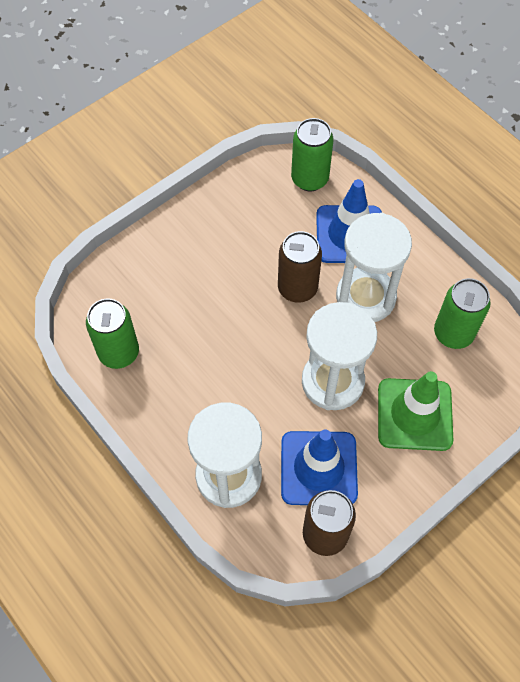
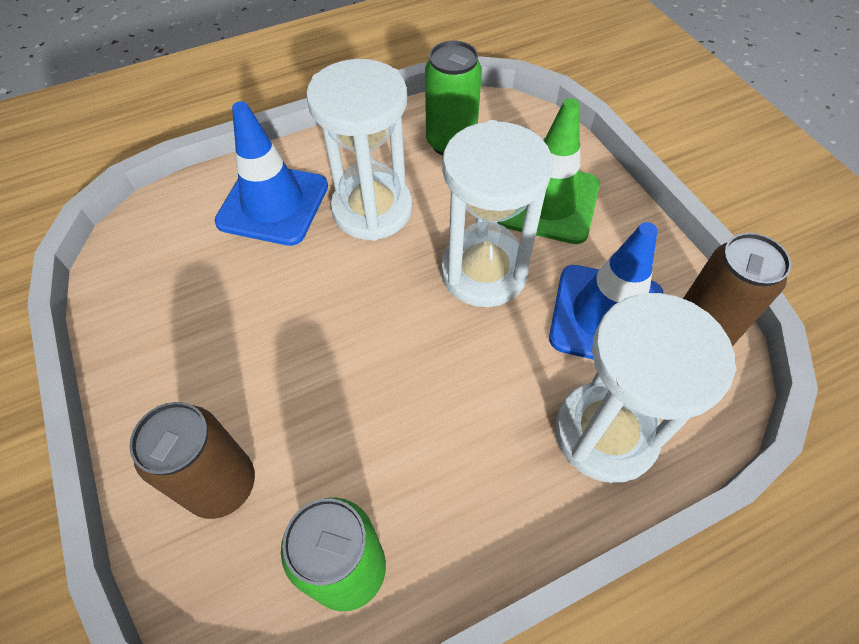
camera: 75 degrees left, 5 degrees down
(297, 288) = (329, 279): brown can -> brown can (222, 485)
(309, 179) = (163, 226): green can -> none

